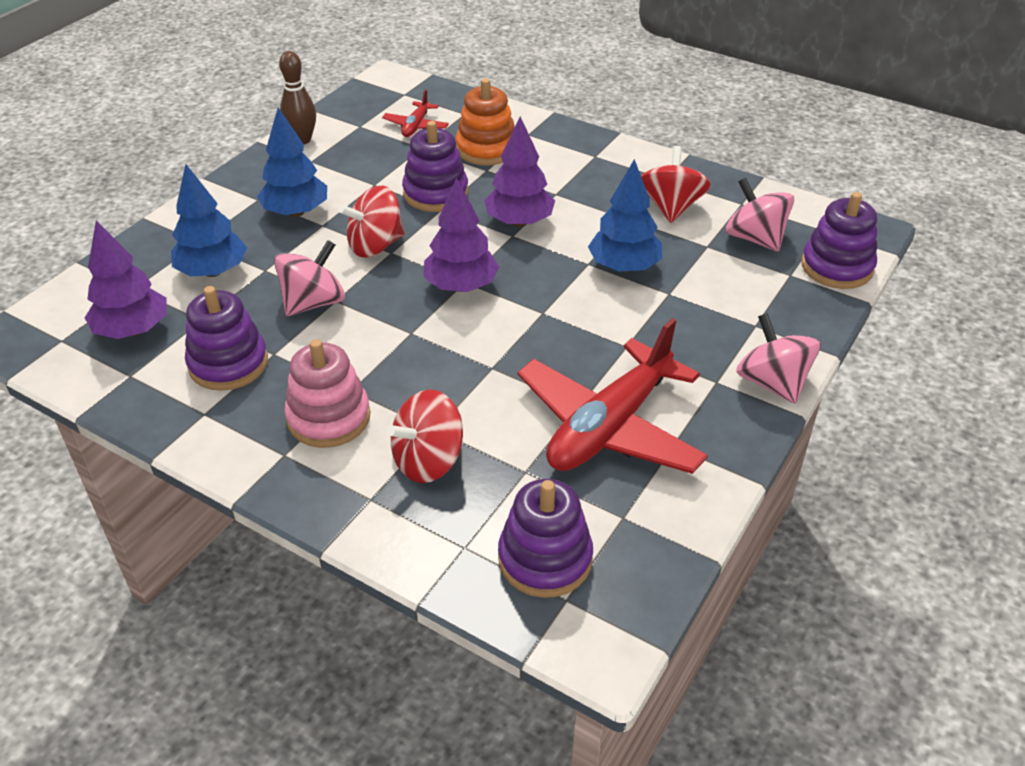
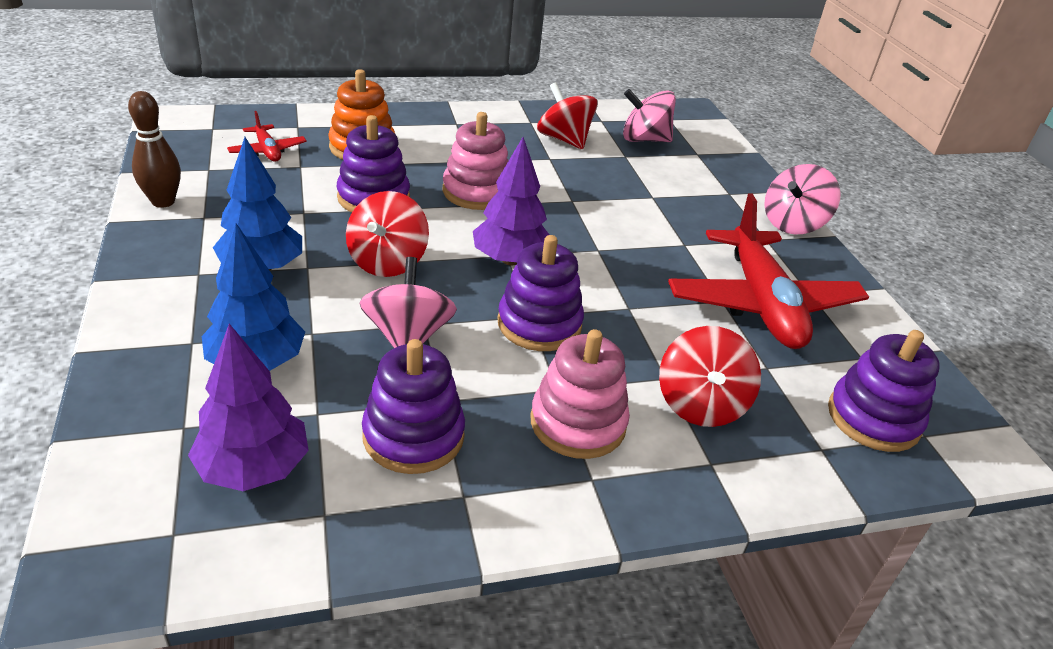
camera: 50 degrees left, 5 degrees down
(519, 222) = (477, 192): purple tree -> pink stacking toy
(624, 267) = (598, 192): blue tree -> none
(772, 382) = (793, 224): pink spinning top -> pink spinning top turned 60 degrees counterclockwise
(837, 267) = (712, 138): purple stacking toy -> purple stacking toy (539, 324)

